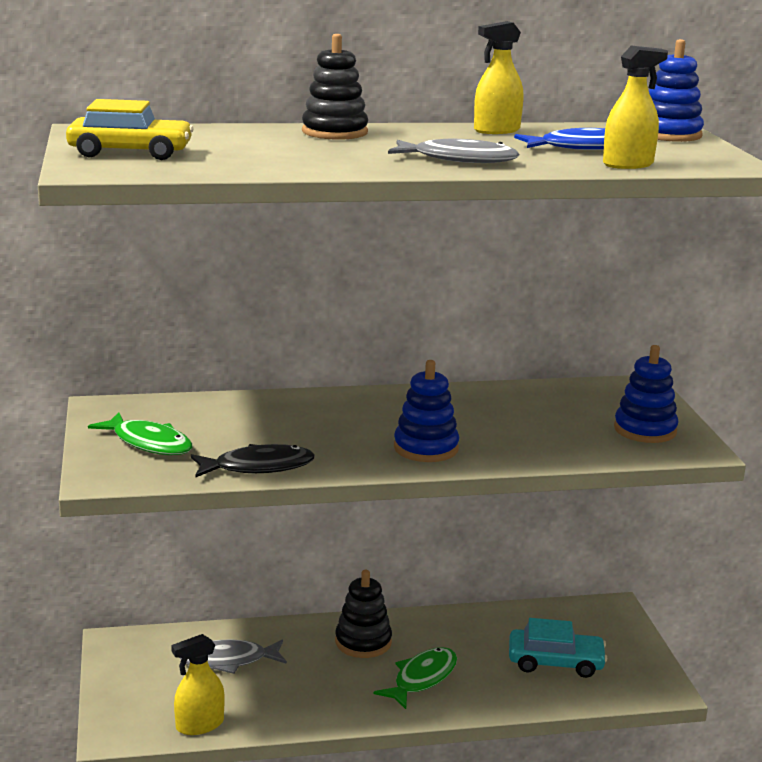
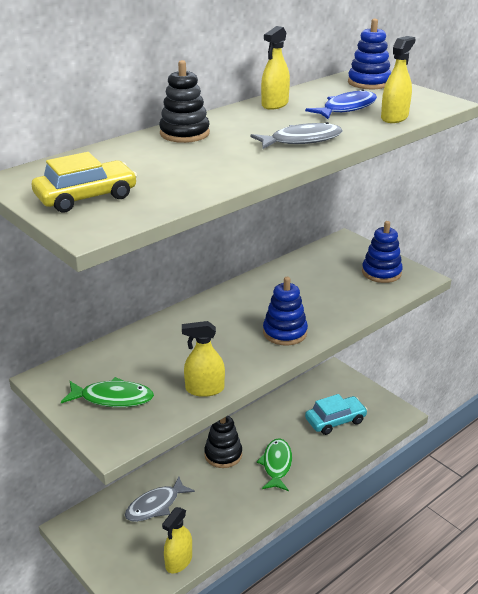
camera: 30 degrees left, 10 degrees up
(258, 467) = (204, 389): black fish -> yellow spray bottle

